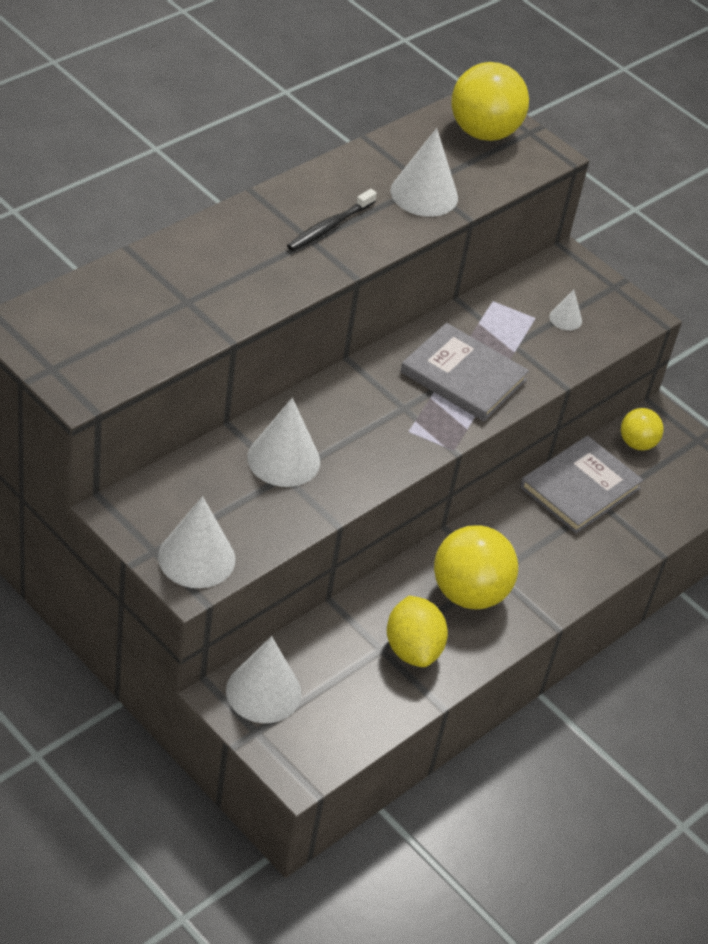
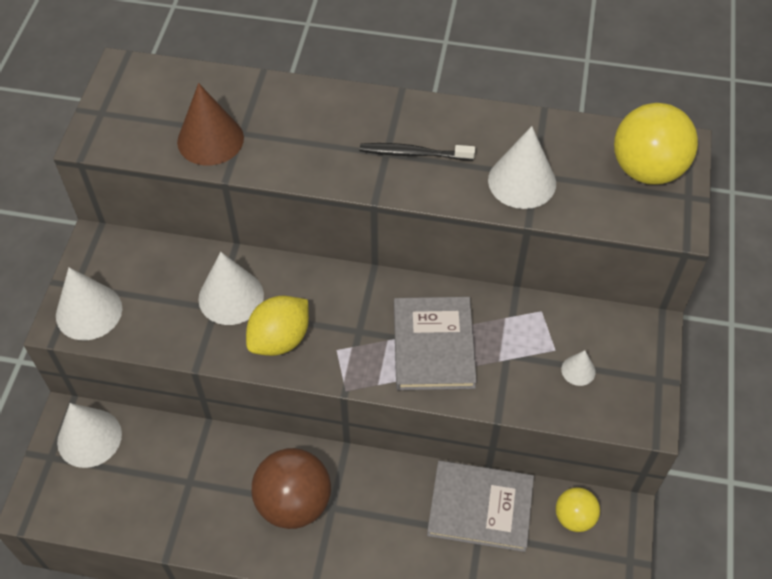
camera: 60 degrees right, 10 degrees up
(173, 323) = (210, 139): none -> brown cone
(412, 649) = (205, 502): yellow lemon -> yellow lemon (280, 339)
(469, 593) = (294, 503): yellow ball -> brown ball

